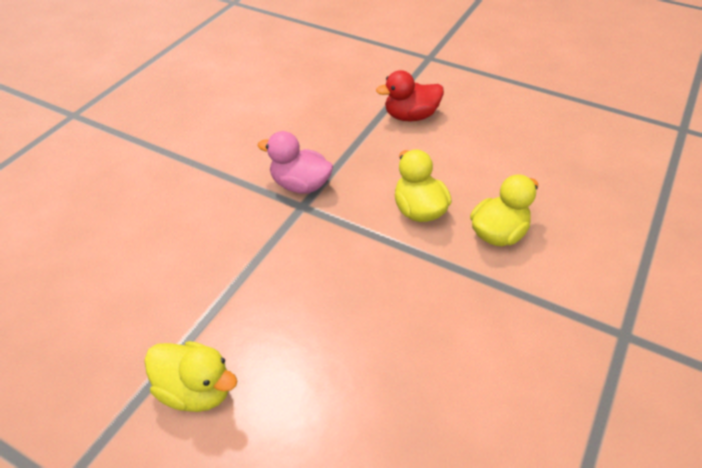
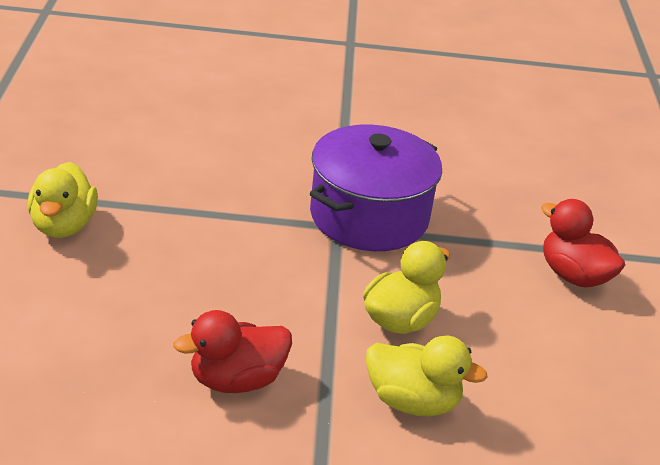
camera: 60 degrees right, 10 degrees down
(300, 185) = (369, 216): pink duck -> purple pot
(447, 323) = (236, 380): none -> red duck

